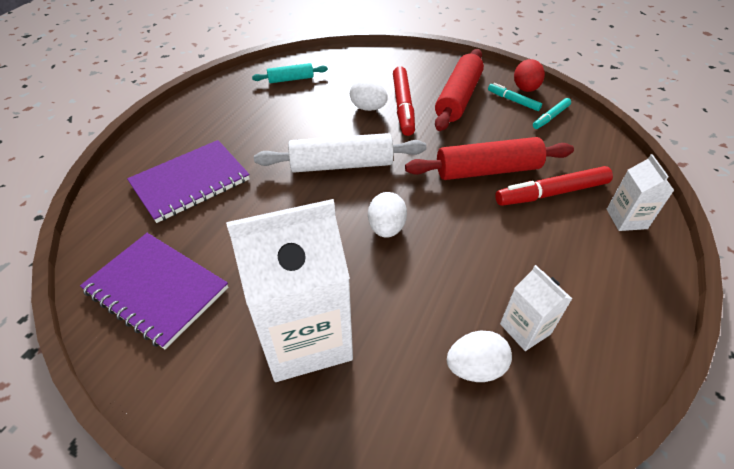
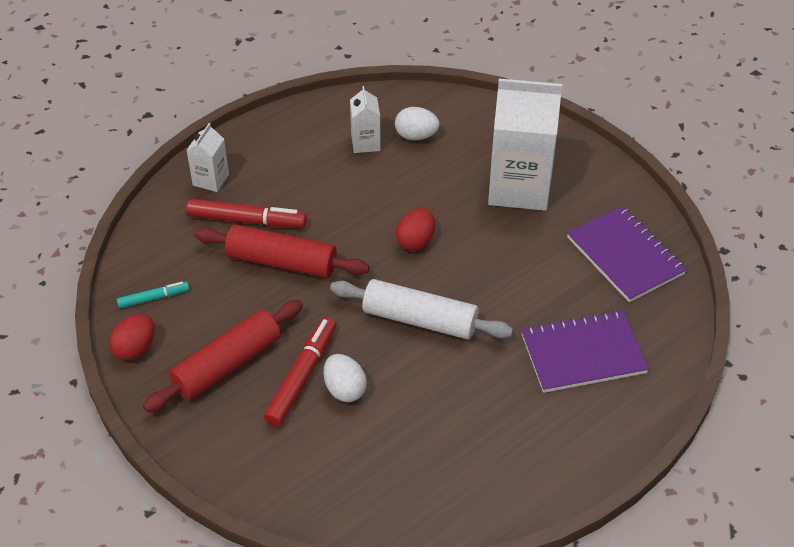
camera: 155 degrees left, 0 degrees up
(291, 79) = (415, 484): turquoise rolling pin -> none
(386, 228) = (415, 241): white egg -> red egg
(513, 101) = (168, 336): turquoise marker -> none

